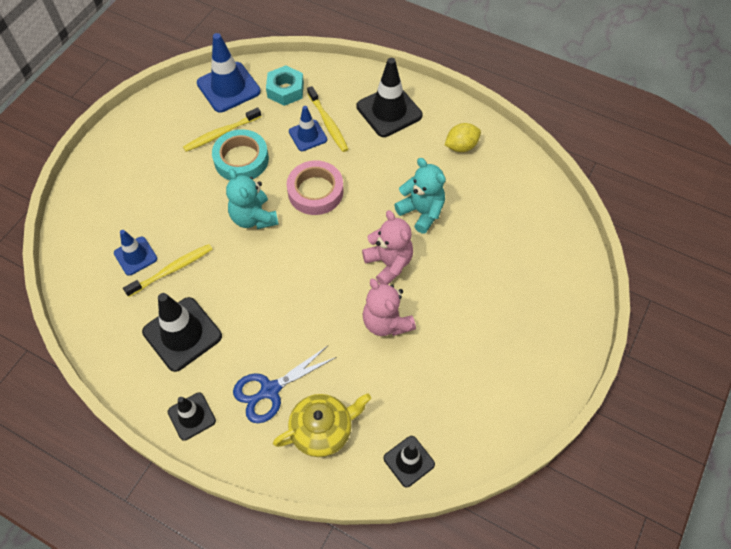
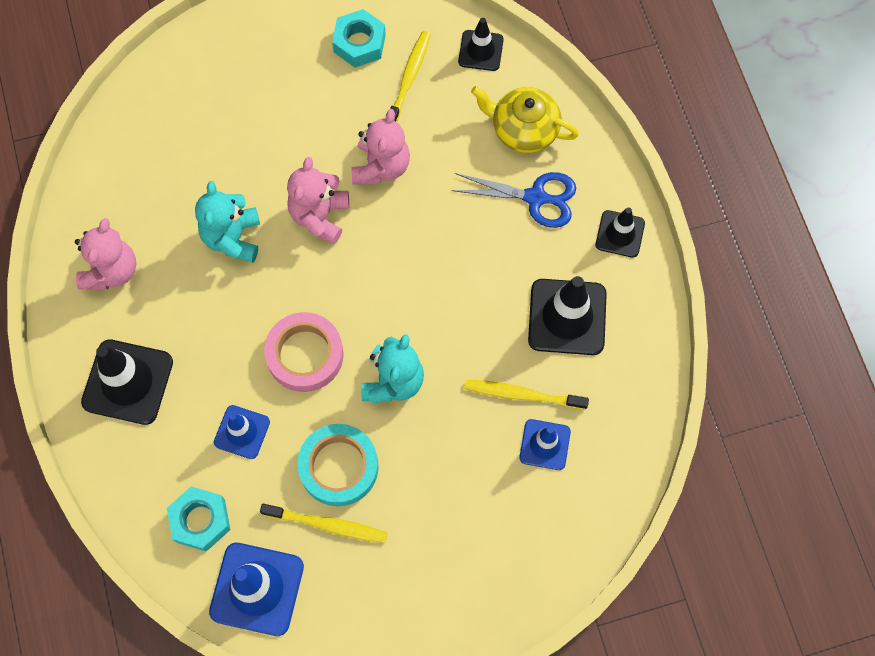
camera: 135 degrees left, 10 degrees up
(328, 123) = (205, 428): yellow toothbrush -> yellow toothbrush (409, 79)
(461, 146) = (111, 270): yellow lemon -> pink teddy bear
(490, 388) = (359, 43): none -> turquoise nut

